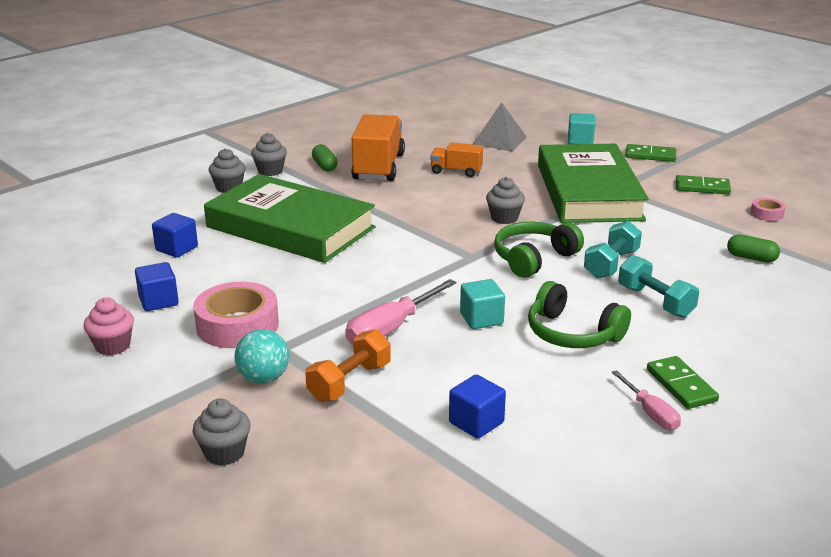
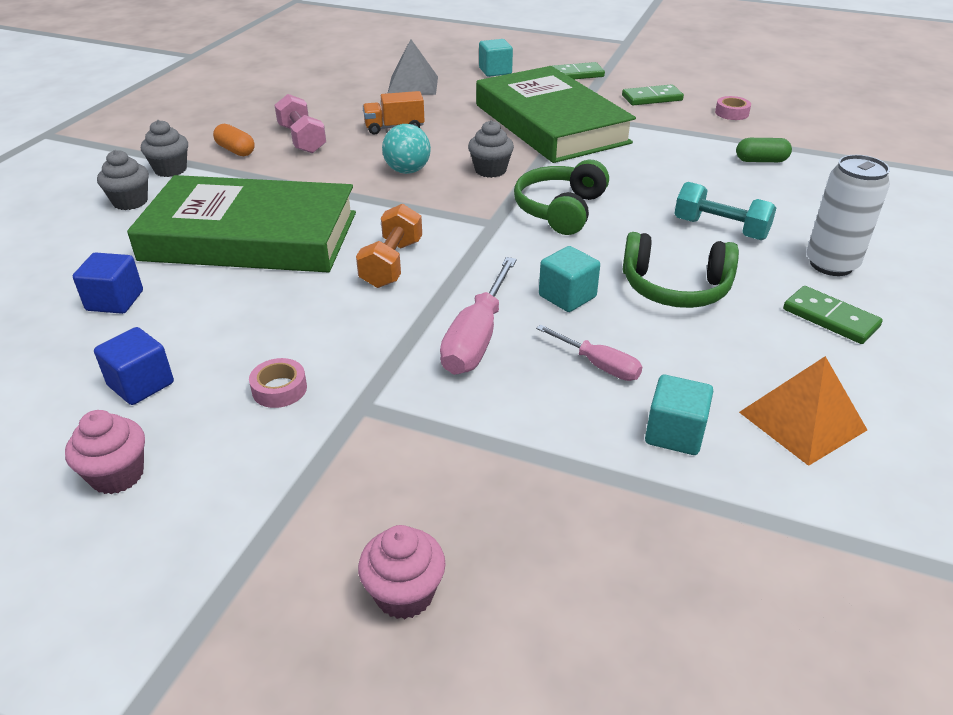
camera: 25 degrees left, 10 degrees up
(224, 453) = (404, 594): grey cupcake -> pink cupcake
(237, 325) = (279, 389): pink tape -> pink tape, size x0.48
(264, 378) = (372, 457): turquoise ball -> turquoise ball (407, 171)
(324, 166) = (235, 150): green capsule -> orange capsule
(349, 382) = (485, 427): orange dumbbell -> orange dumbbell (392, 263)
(378, 167) = (302, 139): orange truck -> pink dumbbell
(476, 422) = (674, 433): blue cube -> turquoise cube
(581, 442) = (802, 421): none -> orange pyramid
(611, 264) = (642, 198): turquoise dumbbell -> none
(651, 413) = (834, 360): pink screwdriver -> pink screwdriver (599, 365)
(726, 349) = (831, 264): none -> white can

